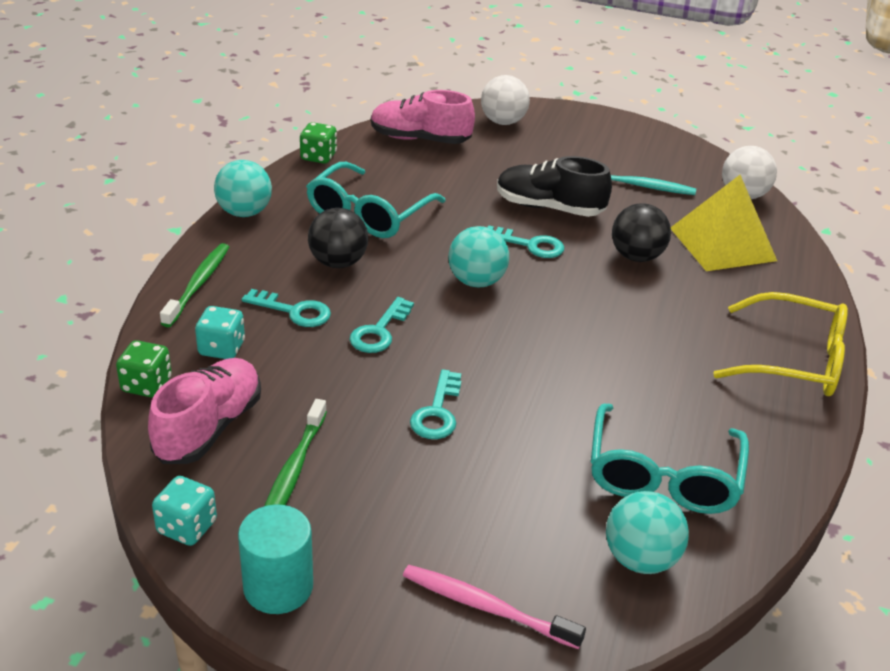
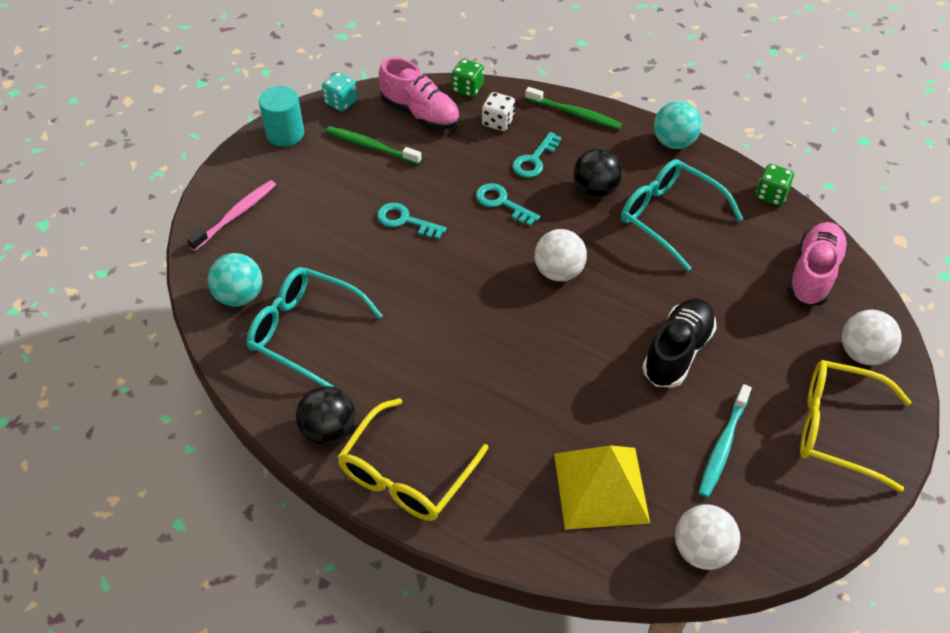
camera: 105 degrees right, 15 degrees up
(222, 348) = (498, 122): turquoise dice -> white dice
(476, 281) = (558, 271): turquoise ball -> white ball
(530, 245) = (611, 321): turquoise key -> none
(587, 136) = (838, 428): none -> yellow glasses
(636, 256) = (584, 401): black ball -> black ball (329, 430)

